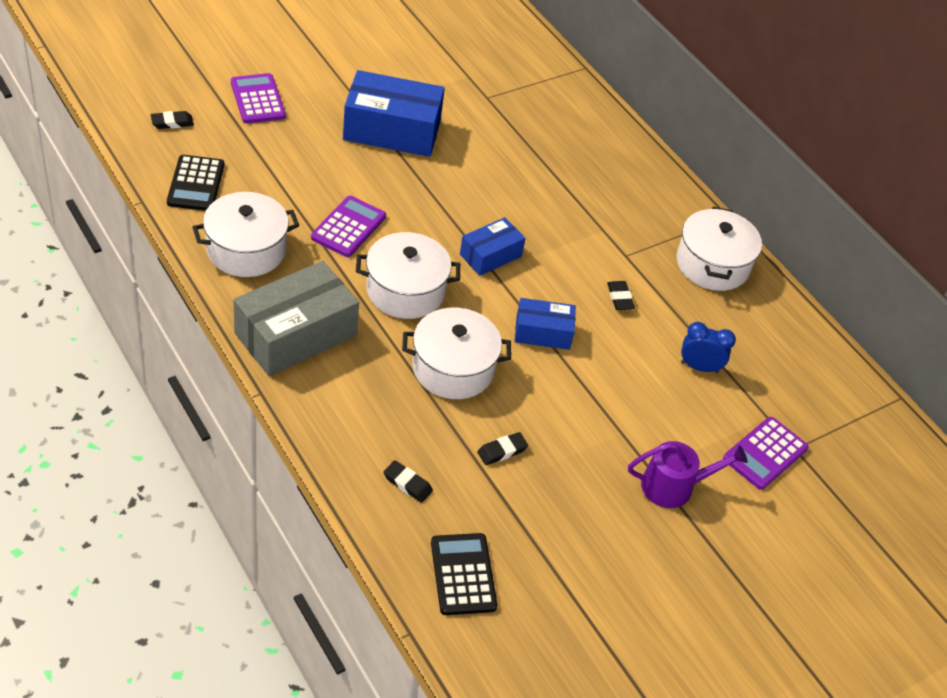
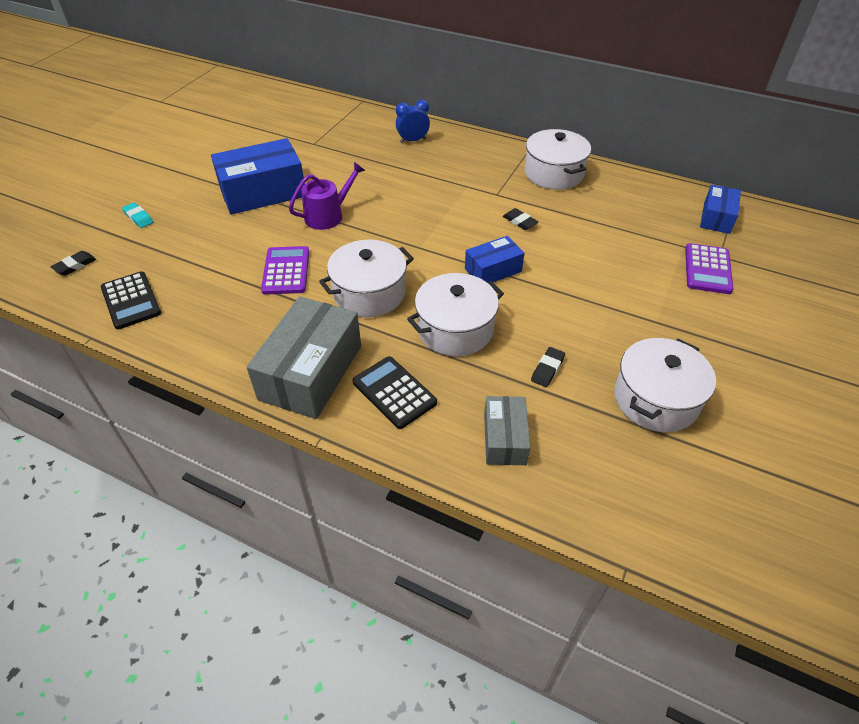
camera: 25 degrees left, 0 degrees up
(246, 250) = (215, 329): white pot -> white pot (655, 399)
(258, 99) = (138, 217): purple calculator -> turquoise eraser
(407, 484) = (504, 439): black eraser -> grey box
(463, 574) = (615, 486): black calculator -> black calculator (394, 392)
(490, 255) = (408, 238): blue box -> blue box (716, 218)
(674, 486) = (680, 324): purple watering can -> purple watering can (328, 215)
(699, 367) = (612, 238): blue clock -> blue clock (413, 140)

